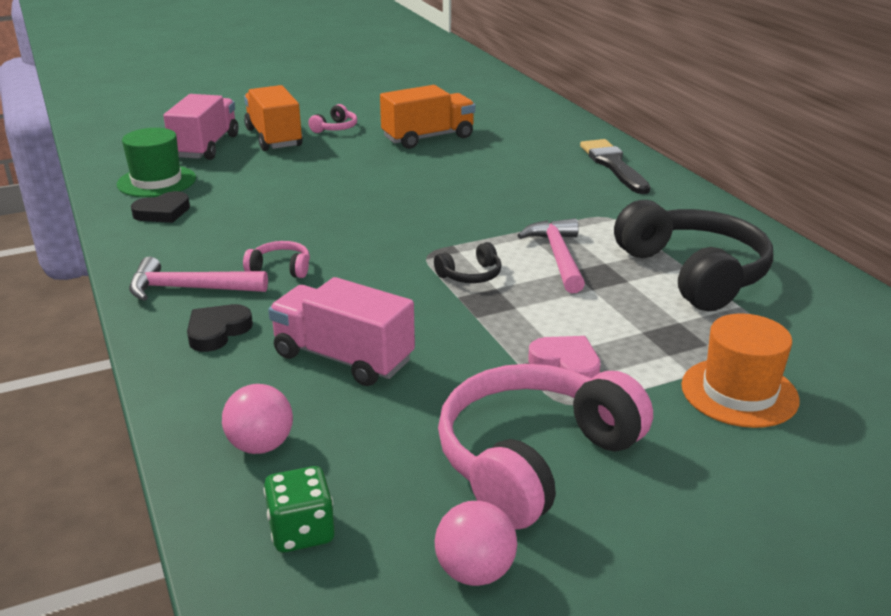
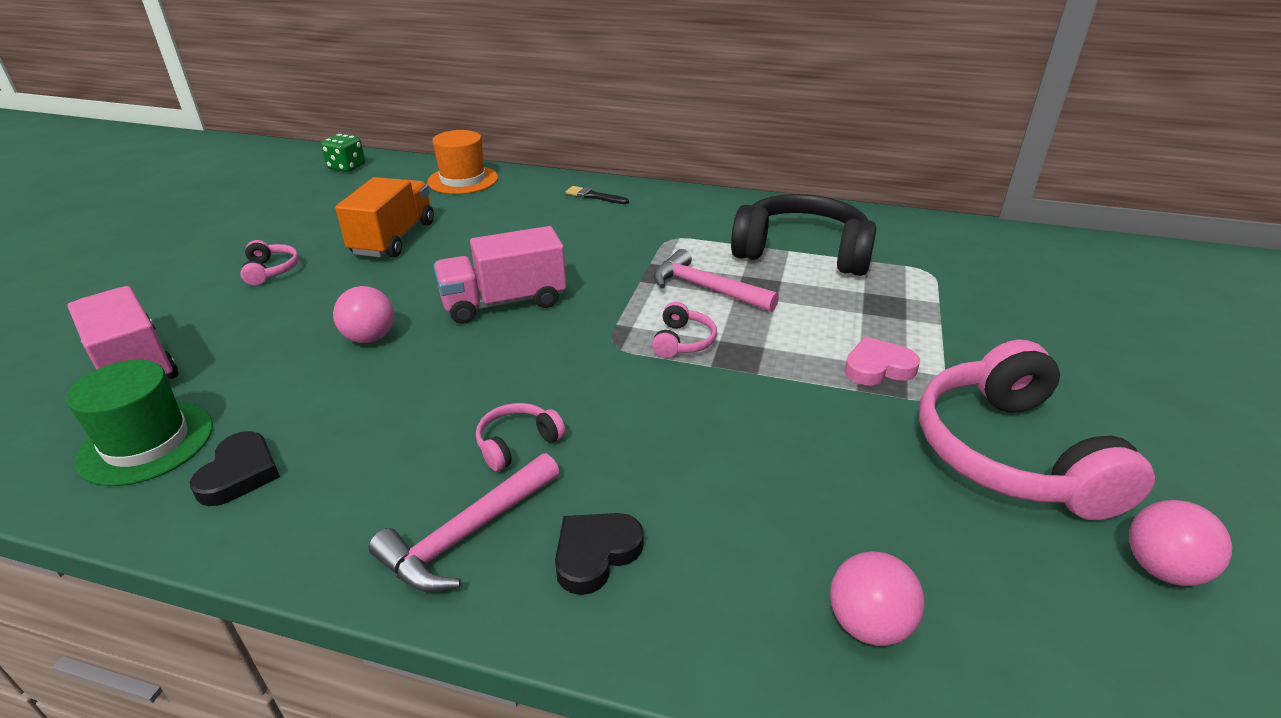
camera: 50 degrees left, 5 degrees up
(217, 331) = (595, 554): black heart -> black heart turned 60 degrees clockwise
(274, 138) = (213, 313): orange truck -> none
(301, 532) = (1048, 663): green dice -> green dice (347, 167)
(315, 184) = (370, 338): none -> pink ball
(343, 358) = (749, 484): pink truck -> pink truck (504, 302)
(470, 275) = (683, 341): black headphones -> pink headphones
(613, 165) = (594, 196): black brush -> black brush, size x0.54
(739, 392) = (981, 319): orange hat -> orange hat (463, 180)

